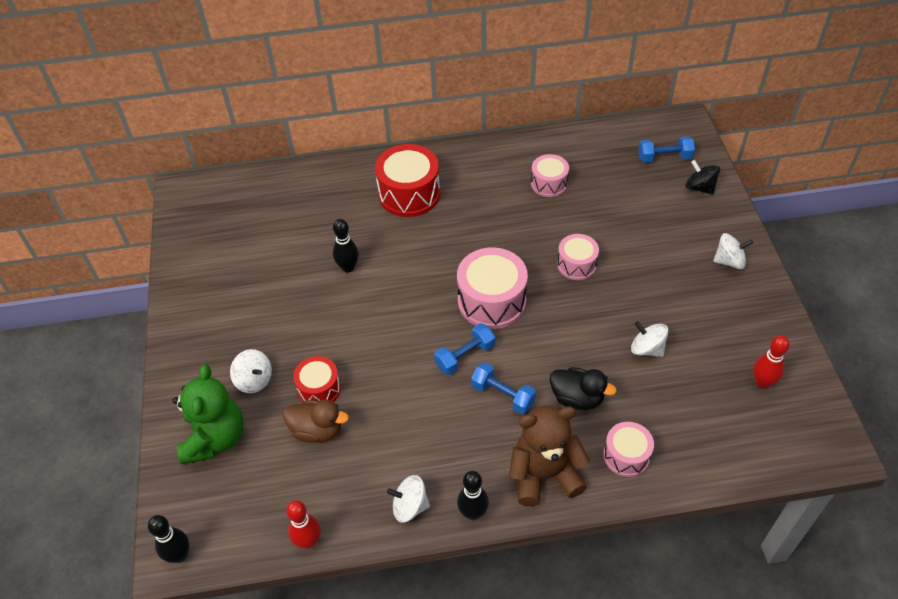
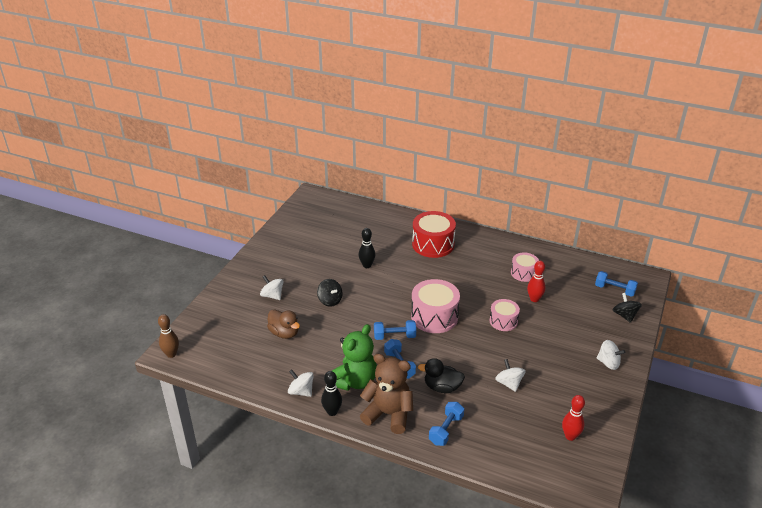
camera: 30 degrees right, 15 degrees down
(179, 555) = (171, 354): black bowling pin -> brown bowling pin
(215, 438) = (231, 312): green teddy bear -> green teddy bear (354, 381)
(254, 380) = (272, 295): white spinning top -> white spinning top turned 150 degrees clockwise
(308, 541) = (236, 380): red bowling pin -> red bowling pin (534, 299)
(319, 389) = (302, 315): red drum -> none
(340, 346) = (330, 300): none -> black spinning top
(577, 398) = (442, 387): black duck -> black duck turned 135 degrees clockwise
(626, 456) = (446, 430): pink drum -> blue dumbbell

